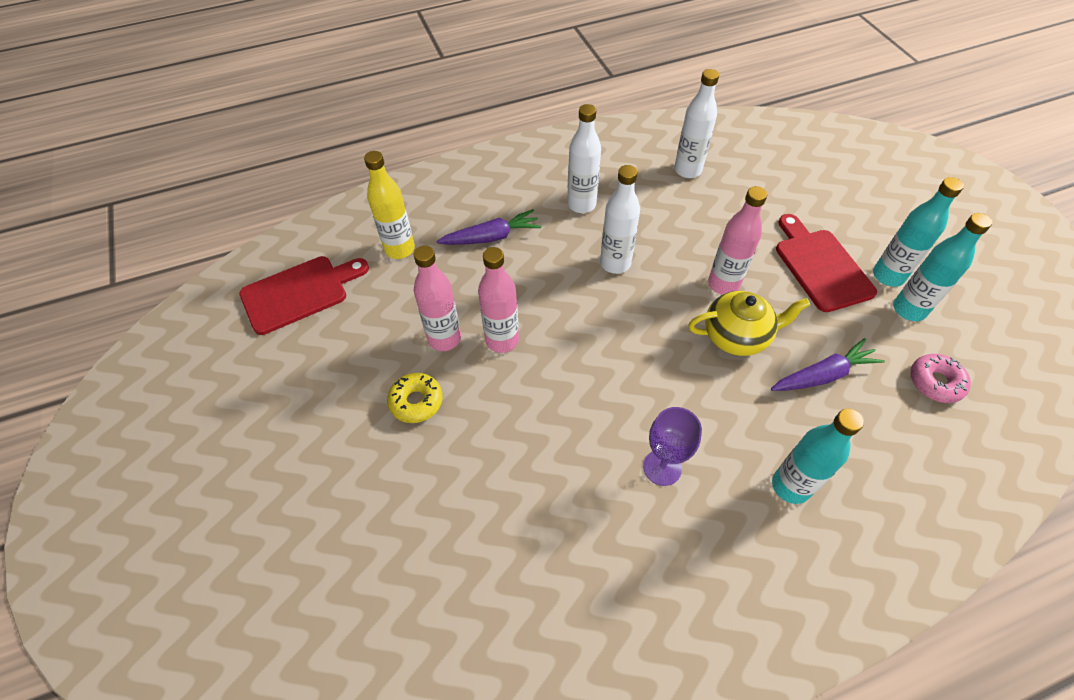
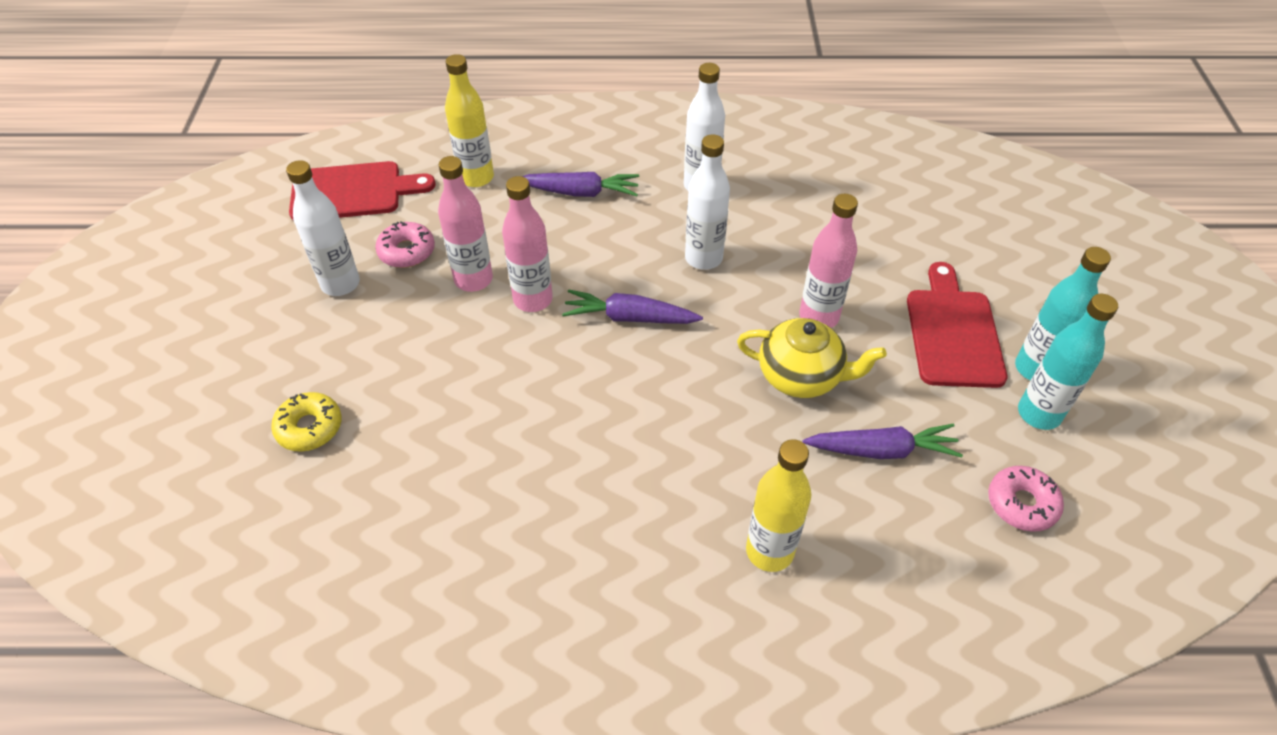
camera: 20 degrees right, 5 degrees down
(375, 332) = (407, 251): none -> pink donut
(416, 401) = (411, 331): yellow donut -> yellow donut (309, 427)
(586, 330) = (630, 318): none -> purple carrot
(662, 467) = (633, 482): purple goblet -> none
(687, 170) = (850, 182): white bottle -> white bottle (340, 284)
(790, 486) = (769, 551): turquoise bottle -> yellow bottle

